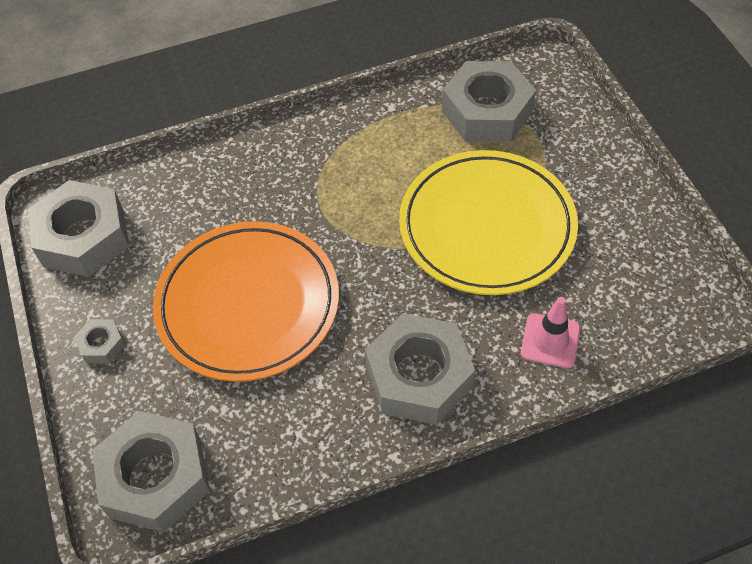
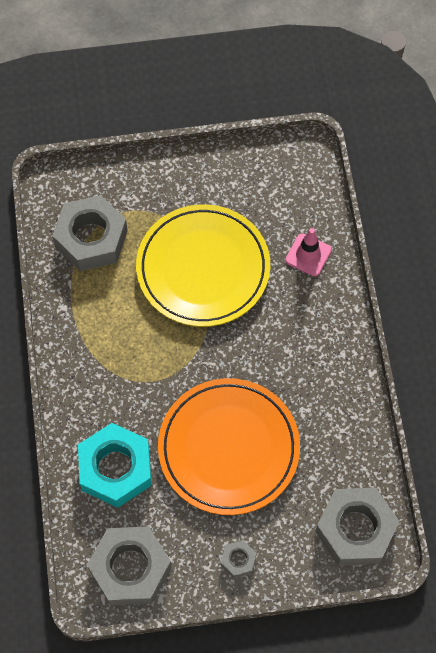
camera: 80 degrees left, 10 degrees up
(203, 197) = (115, 468): none -> turquoise nut
(419, 376) = (316, 344): grey nut -> none

